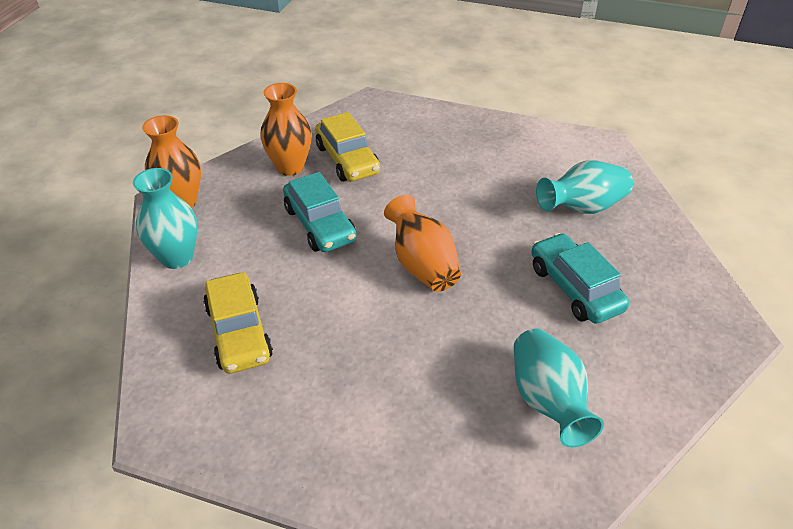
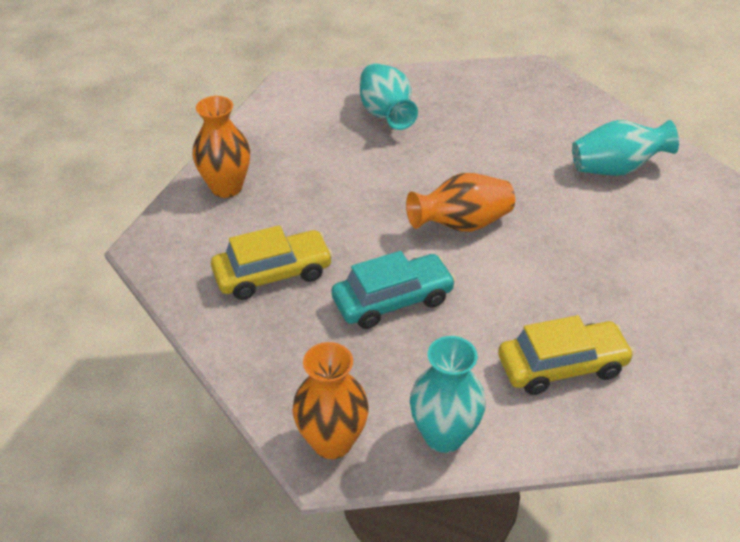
camera: 85 degrees left, 0 degrees up
(290, 167) = (276, 328): orange vase -> orange vase (226, 187)
(575, 288) = (492, 136): turquoise car -> none

